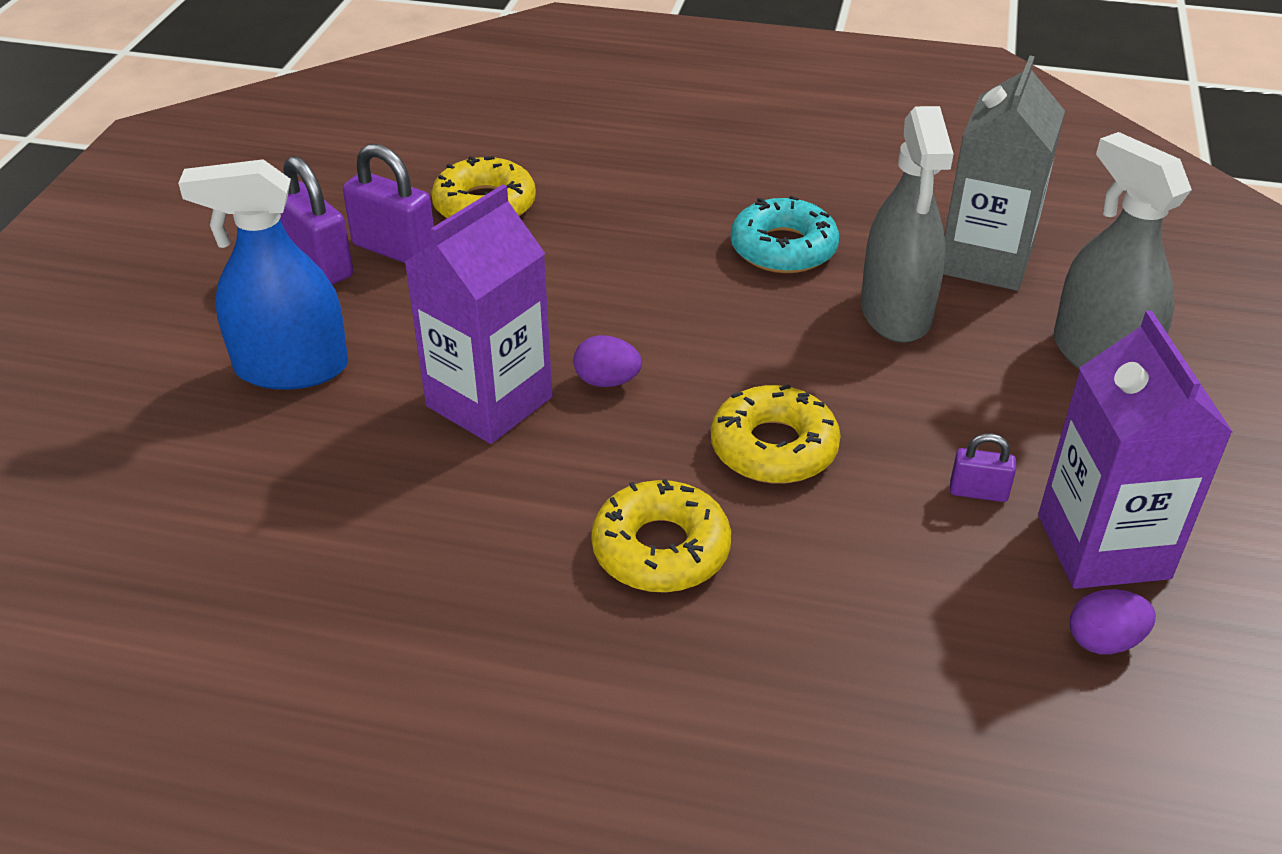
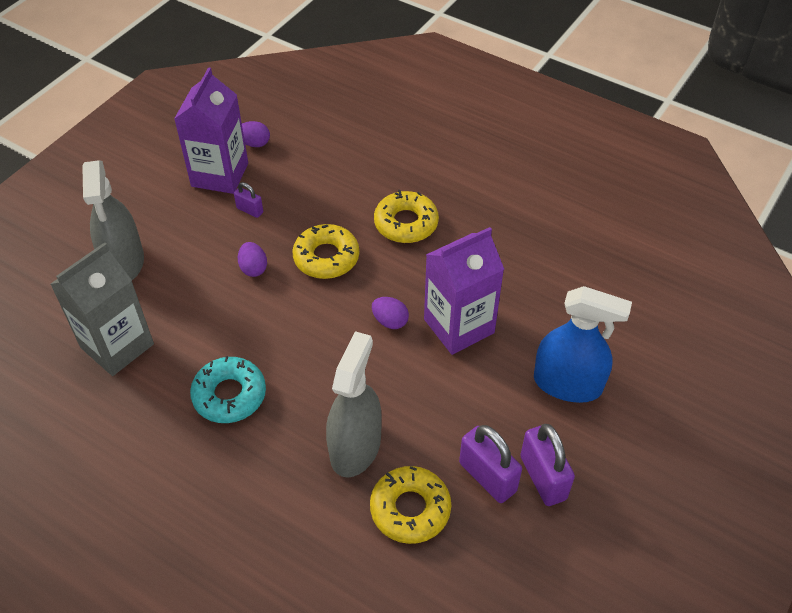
camera: 160 degrees left, 10 degrees up
(884, 399) = (253, 268): none -> purple egg
(896, 312) = (202, 322): grey spray bottle -> grey spray bottle (355, 447)

